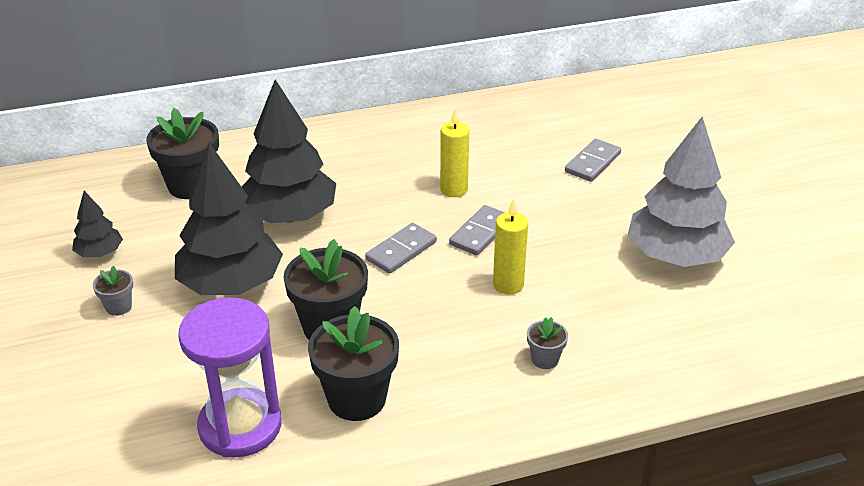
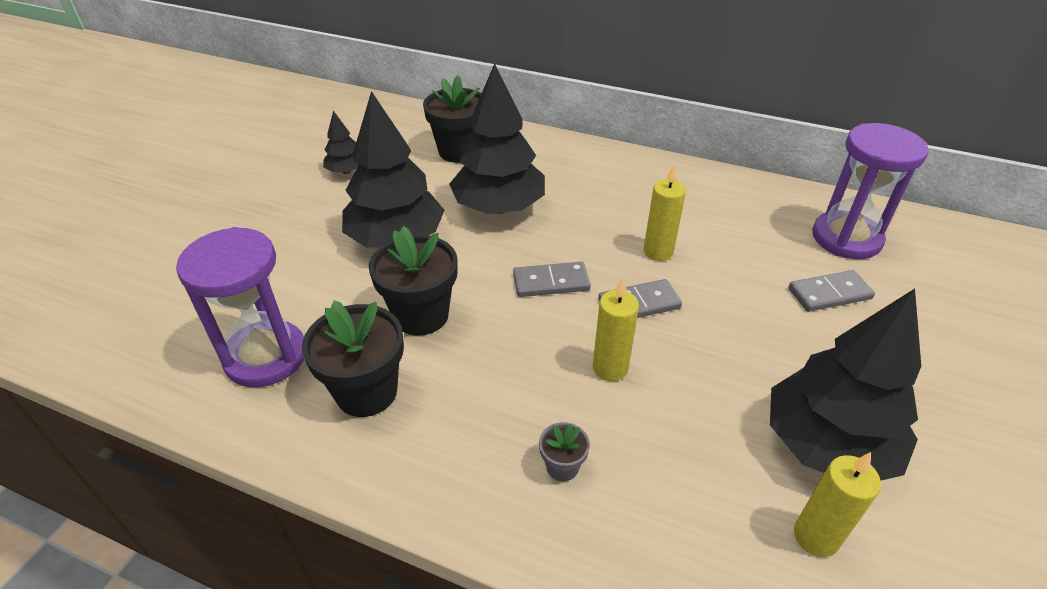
camera: 40 degrees right, 5 degrees up
(118, 307) = (310, 215): grey flower pot -> none
(567, 119) = (846, 238): none -> purple hourglass
(676, 256) = (827, 445): grey tree -> black tree
(714, 308) = (815, 536): none -> yellow candle

